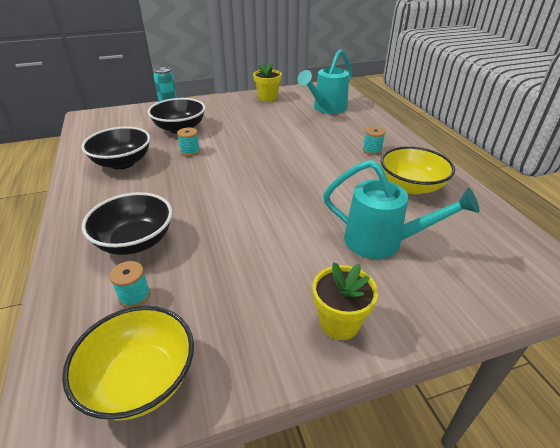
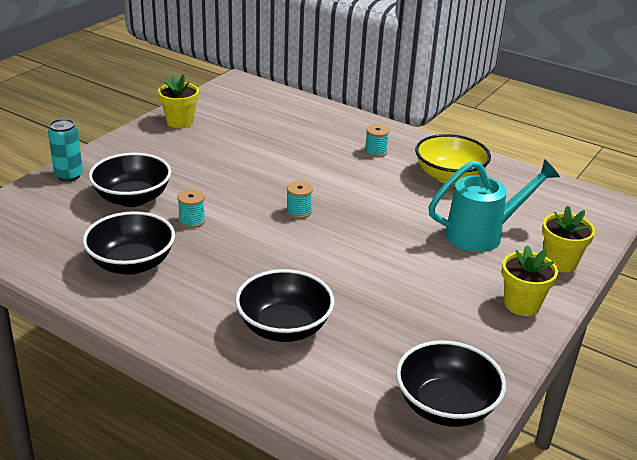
camera: 40 degrees left, 5 degrees down
(134, 296) = (355, 364): turquoise spool -> turquoise spool (299, 212)
(140, 380) = (445, 406): yellow bowl -> black bowl
(326, 108) = (269, 116): turquoise watering can -> none
(432, 302) = (560, 262): none -> yellow flower pot

